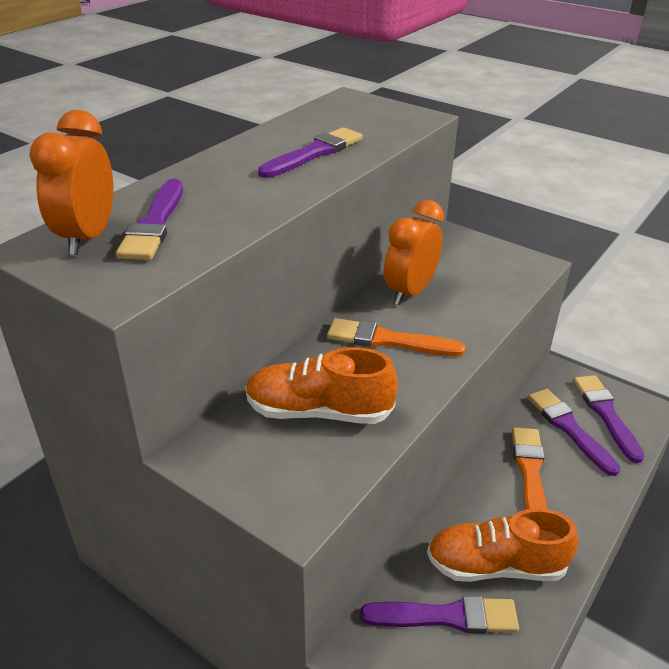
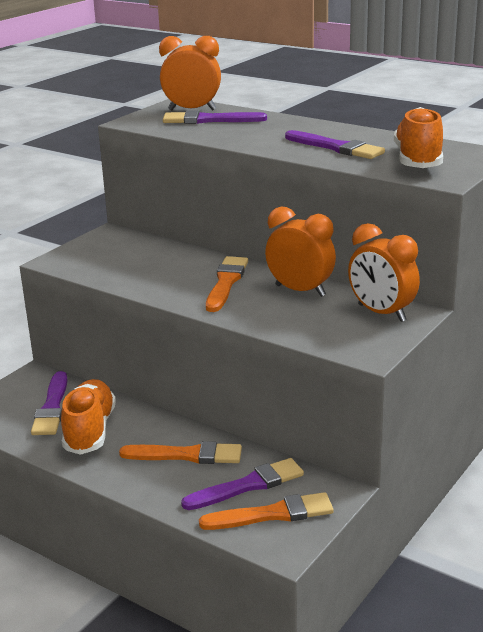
camera: 90 degrees right, 10 degrees down
(319, 411) = (143, 262): orange shoe -> orange shoe (418, 160)
(458, 252) = (381, 313): none -> orange clock
(606, 414) = (272, 514): purple brush -> orange brush

